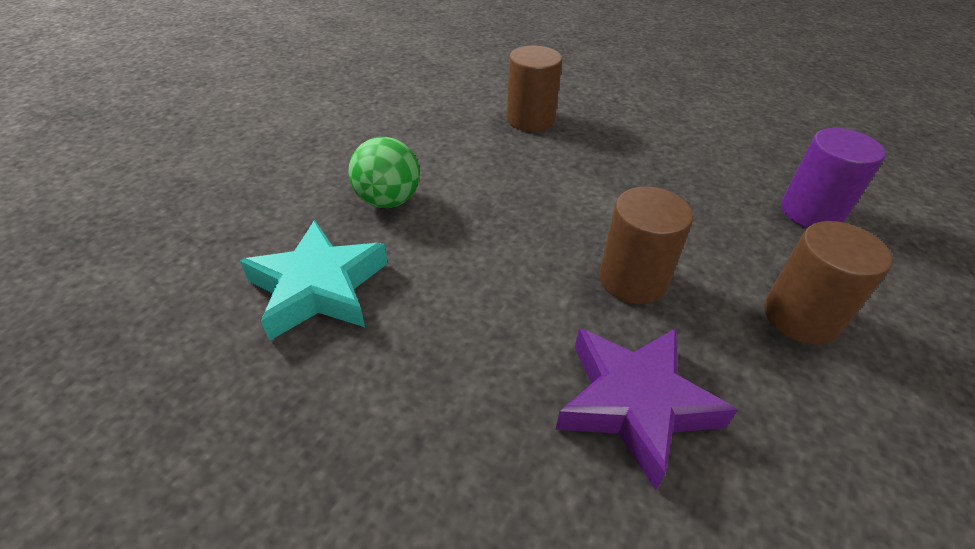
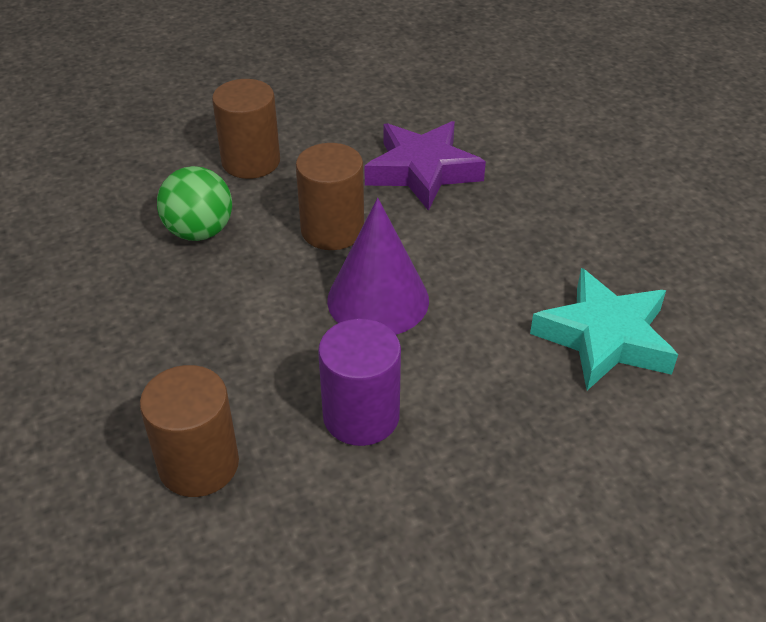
camera: 145 degrees left, 0 degrees up
(388, 200) = (488, 409): green ball -> green ball (199, 232)
(529, 238) = (378, 299): none -> purple cone
(811, 212) = (105, 210): purple cylinder -> purple cylinder (361, 416)

